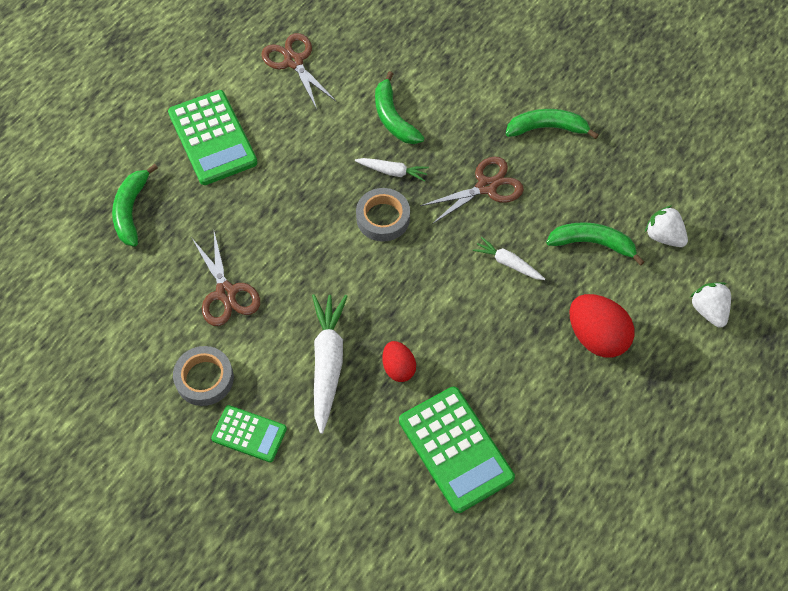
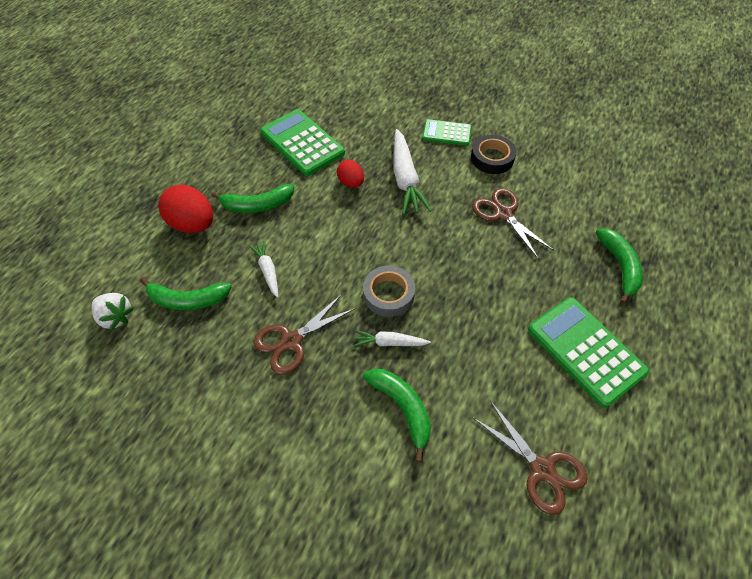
camera: 170 degrees right, 5 degrees down
(204, 378) = (492, 158): grey tape -> black tape
(508, 263) = (268, 271): white carrot -> white carrot turned 135 degrees counterclockwise
(547, 128) = (225, 423): green banana -> green banana (257, 205)
(708, 310) = (91, 257): white strawberry -> none

